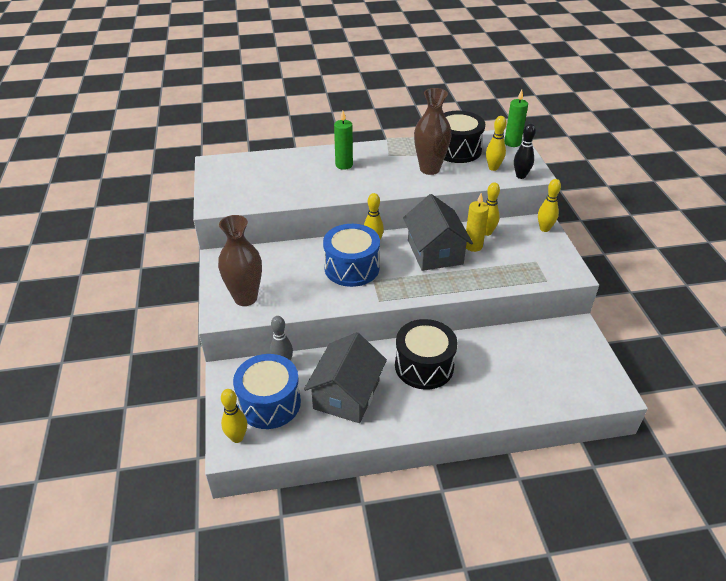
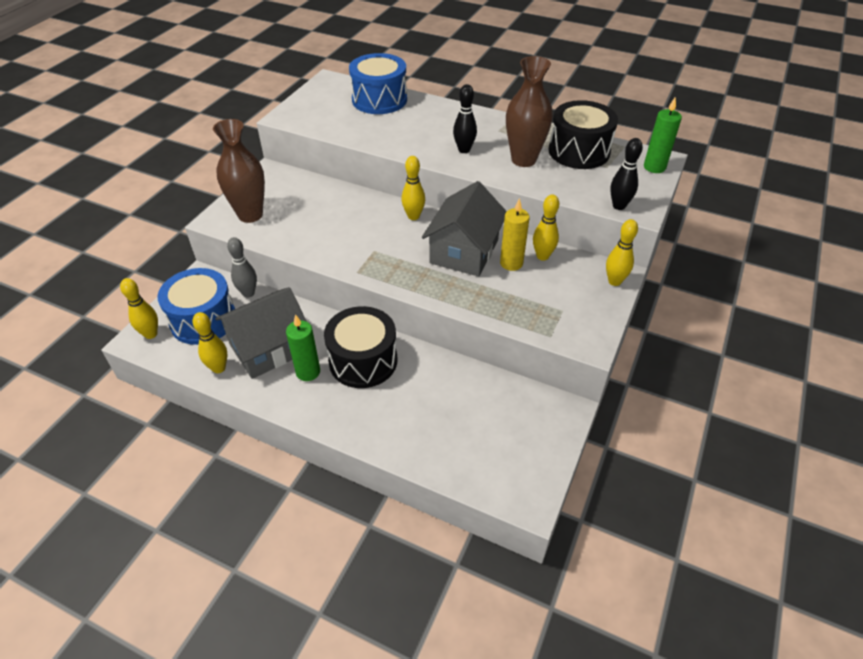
camera: 35 degrees right, 5 degrees up
(344, 165) = (442, 124): green candle -> green candle (308, 372)
(352, 268) = (368, 230): blue drum -> blue drum (379, 100)
(382, 178) = (464, 150): none -> black bowling pin
(493, 168) = (597, 185): yellow bowling pin -> yellow bowling pin (219, 368)

